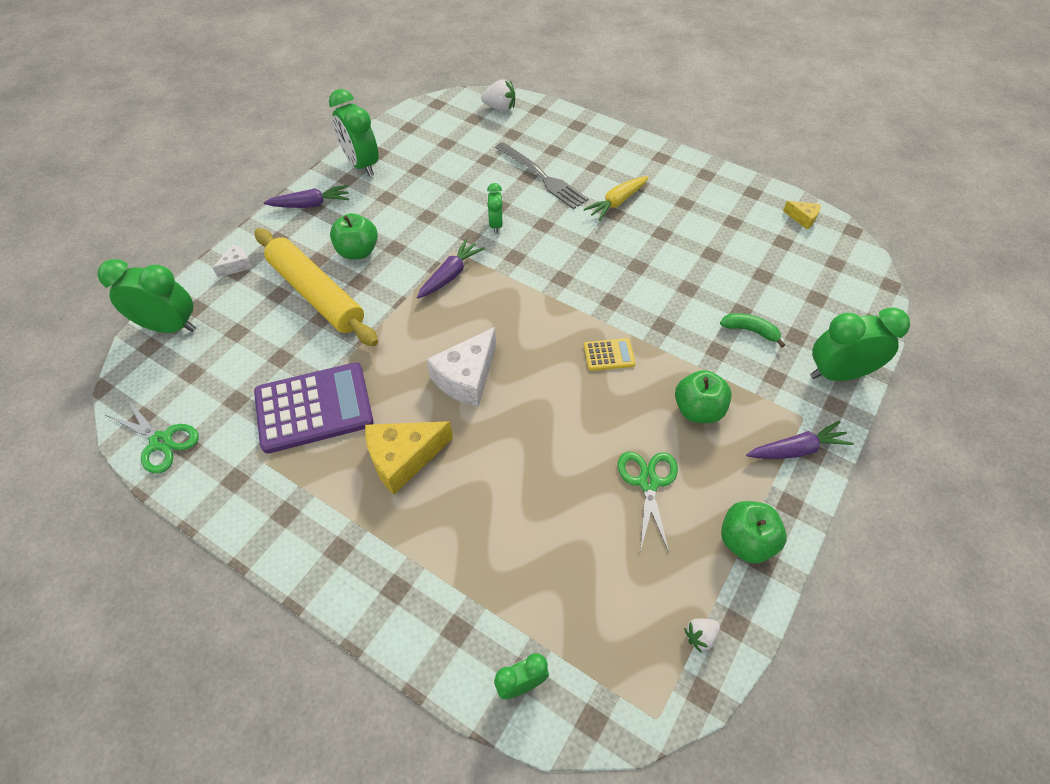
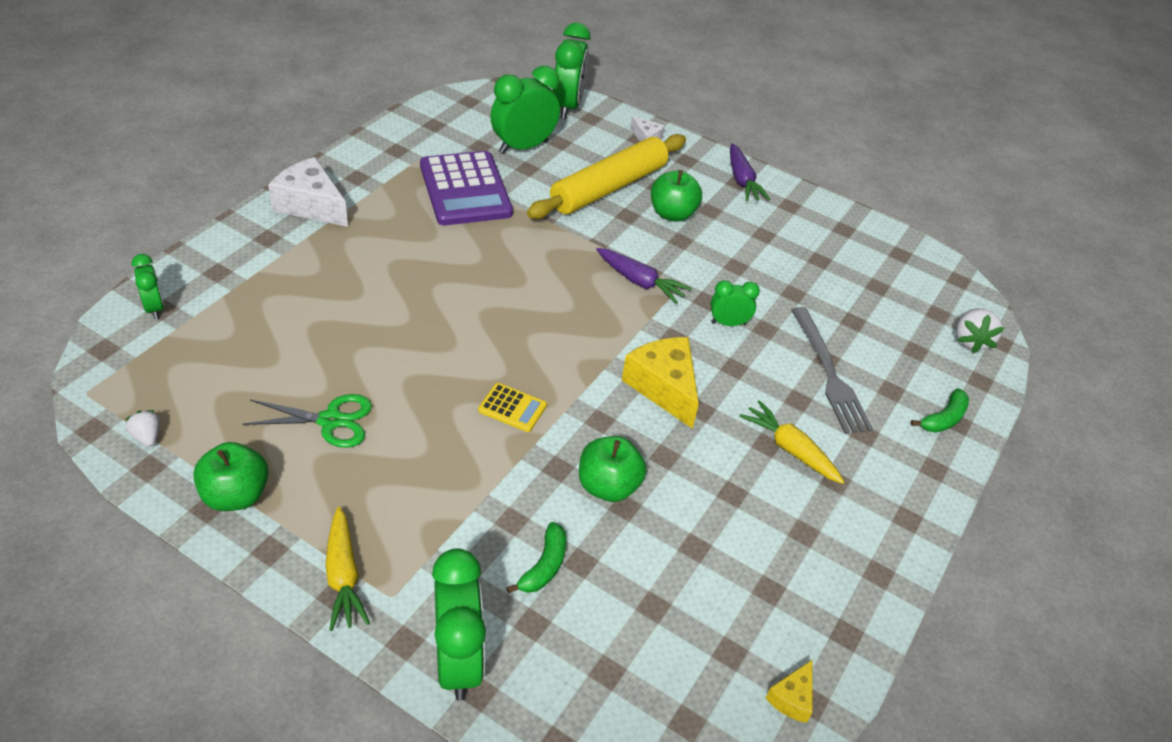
camera: 85 degrees right, 10 degrees down
(161, 441) = (442, 112): green scissors -> none
(362, 165) = (817, 216): green clock -> green clock (523, 147)
(403, 458) = (398, 244): yellow cheese -> yellow cheese (664, 387)
(467, 377) = (490, 289): white cheese -> white cheese (311, 205)
(542, 177) = (829, 374): grey fork -> grey fork turned 60 degrees counterclockwise
(575, 131) = (943, 419): none -> green banana
(609, 355) = (512, 408): yellow calculator -> yellow calculator turned 60 degrees counterclockwise
(698, 410) = (420, 482): green apple -> green apple (608, 486)
(796, 449) = (343, 575): purple carrot -> yellow carrot

